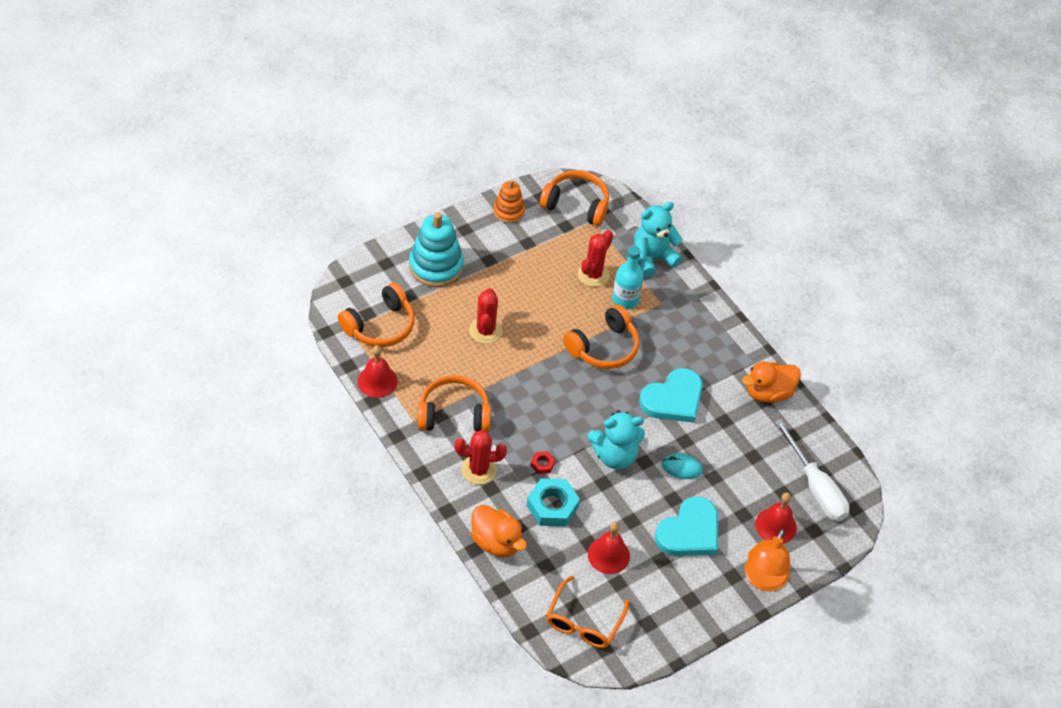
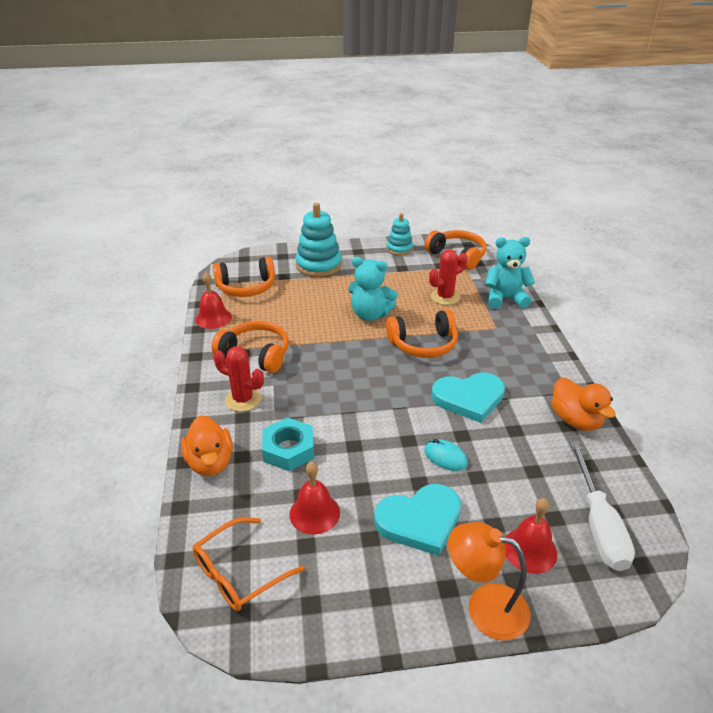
camera: 30 degrees right, 15 degrees down
(485, 331) = (327, 309): red cactus -> none
(508, 211) = (399, 249): orange stacking toy -> turquoise stacking toy
(542, 464) = (304, 412): red nut -> none
(614, 455) = (380, 426): turquoise teddy bear -> turquoise teddy bear (370, 314)
(625, 300) = (464, 318): turquoise bottle -> none
(762, 580) = (484, 607): orange lamp -> orange lamp turned 60 degrees clockwise
(768, 393) = (575, 420): orange duck -> orange duck turned 120 degrees counterclockwise

